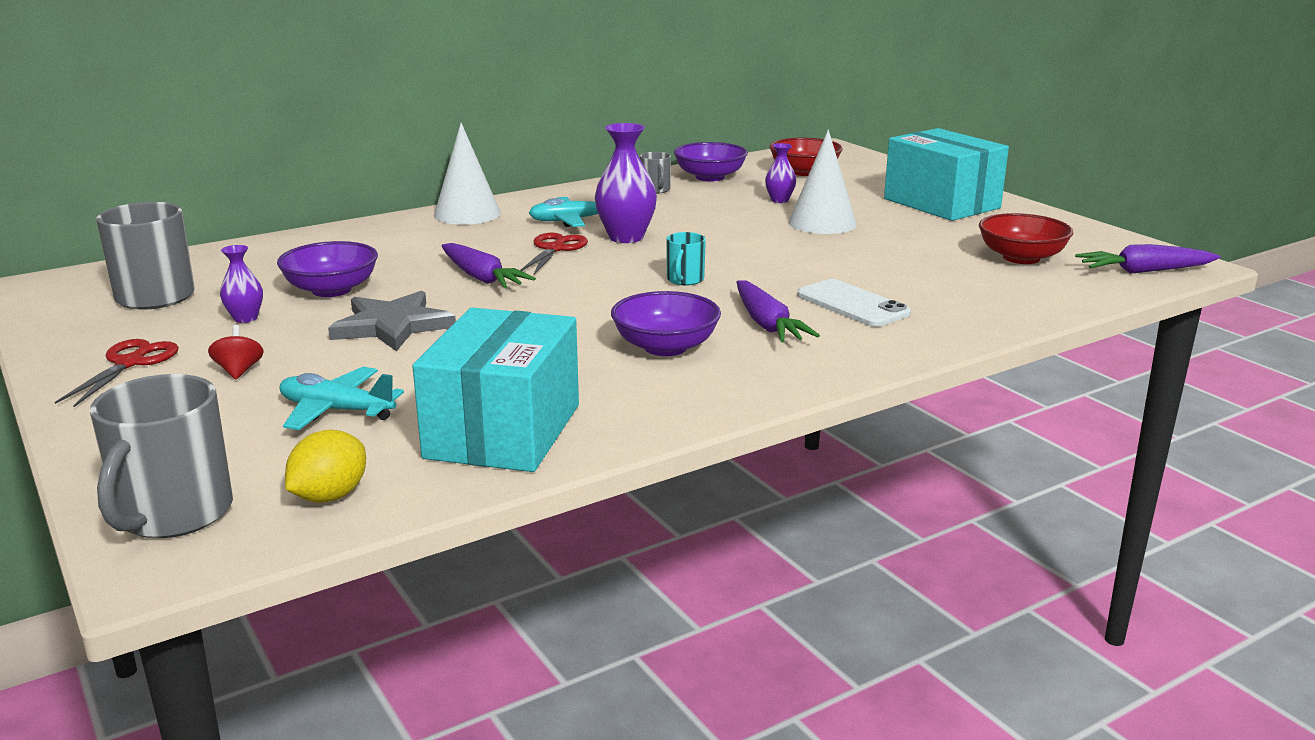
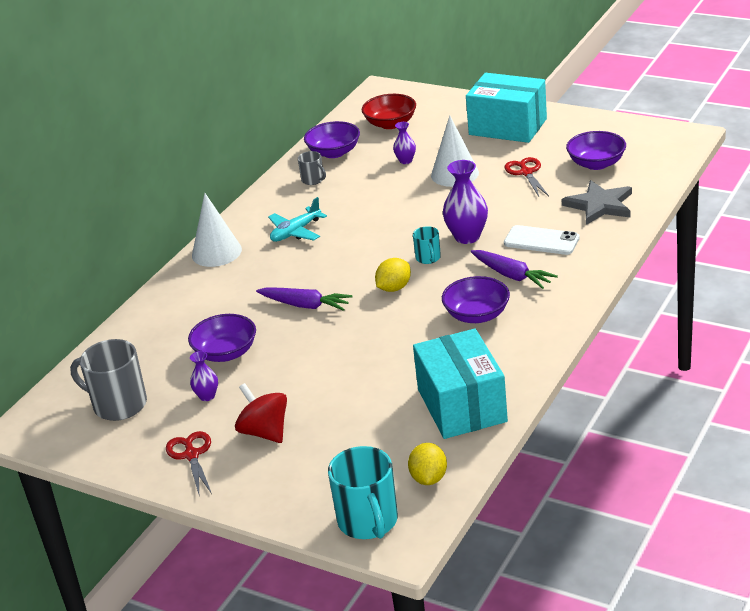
camera: 25 degrees left, 10 degrees up
(174, 514) = (368, 521): grey mug -> turquoise mug
(239, 371) = (265, 432): red spinning top -> red spinning top, size x1.81
(336, 410) = (359, 432): turquoise plane -> none
(392, 326) = (305, 364): grey star -> grey star (600, 205)
(555, 249) = (318, 262): red scissors -> red scissors (526, 173)
(603, 293) = (394, 288): none -> yellow lemon
(626, 237) = (349, 234): purple vase -> purple vase (467, 237)
(1021, 258) = (596, 163): red bowl -> purple bowl
(1144, 271) = (669, 151): purple carrot -> none

